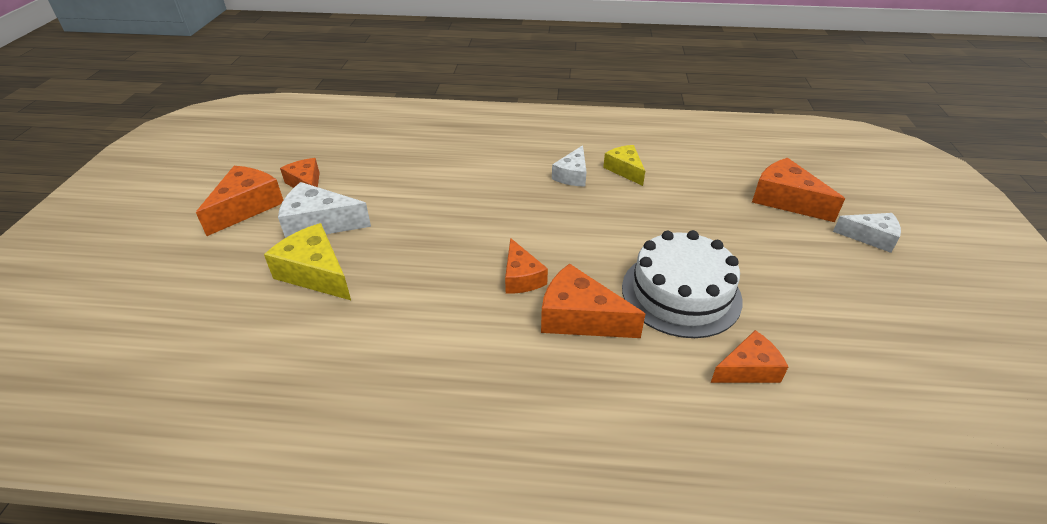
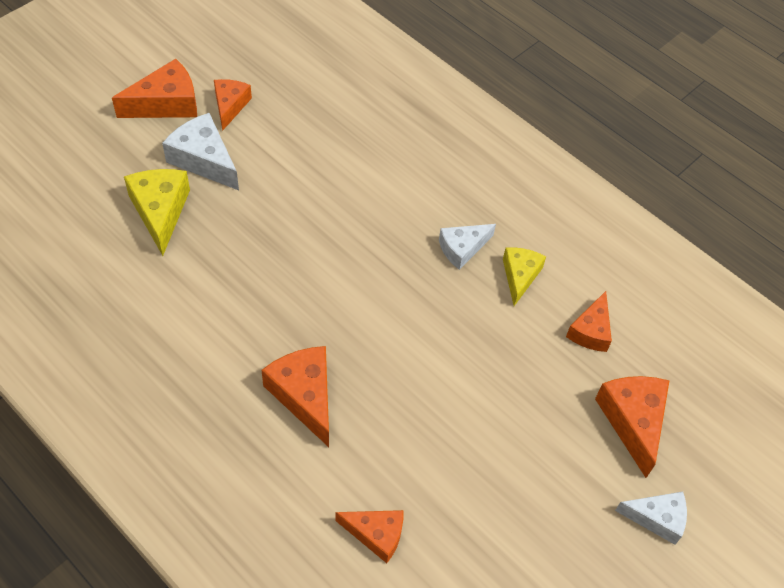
camera: 35 degrees right, 15 degrees up
(521, 277) = (301, 326): orange cheese -> orange cheese (590, 331)
(681, 293) = (407, 436): white cake -> none
(870, 237) = (657, 518): white cheese -> white cheese turned 45 degrees counterclockwise

